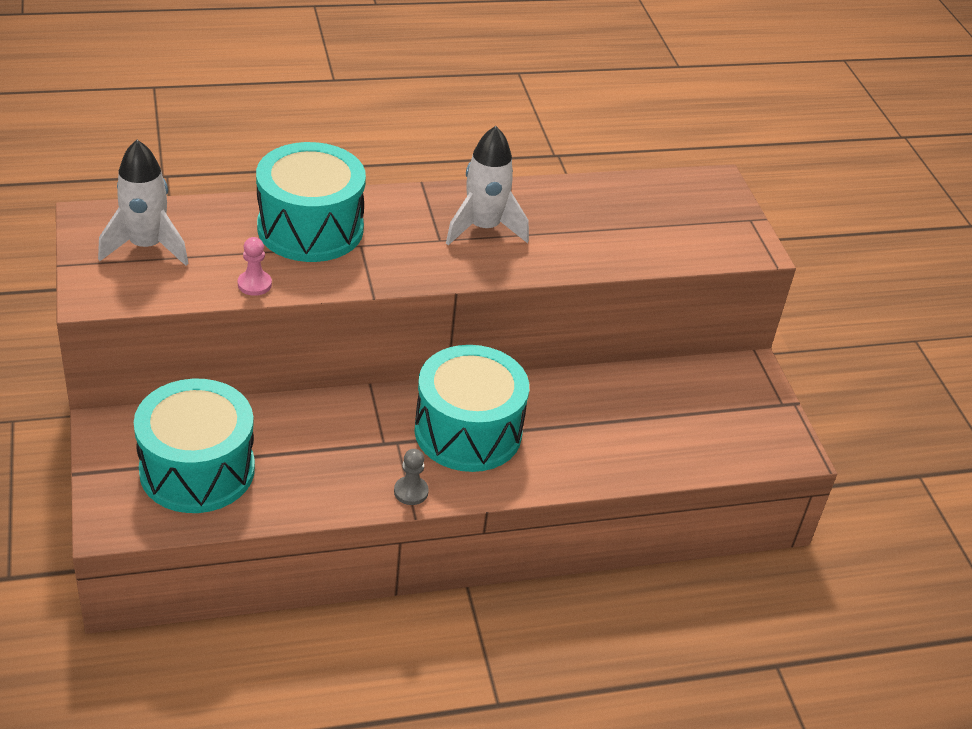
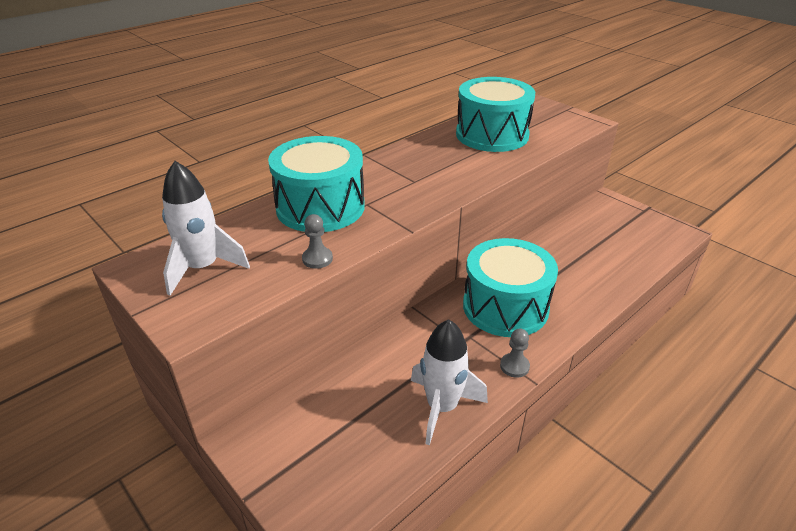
camera: 25 degrees left, 5 degrees down
(197, 470) = (348, 435): turquoise drum -> turquoise drum (492, 135)
(254, 284) = (317, 259): pink pawn -> grey pawn
(483, 228) = (433, 165): white rocket -> white rocket (442, 407)

